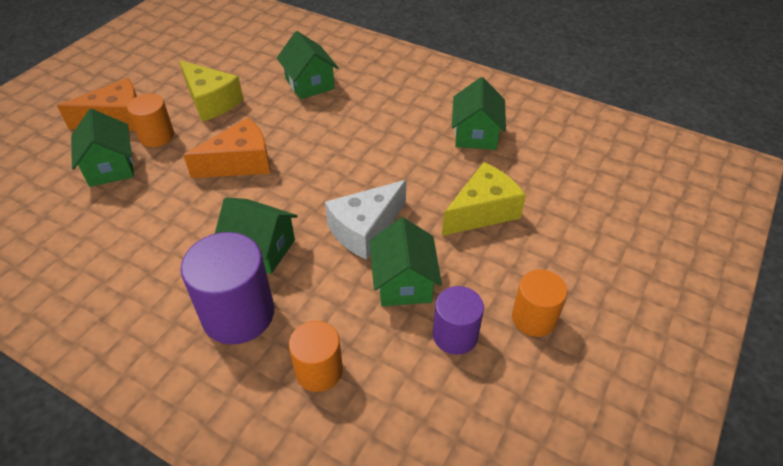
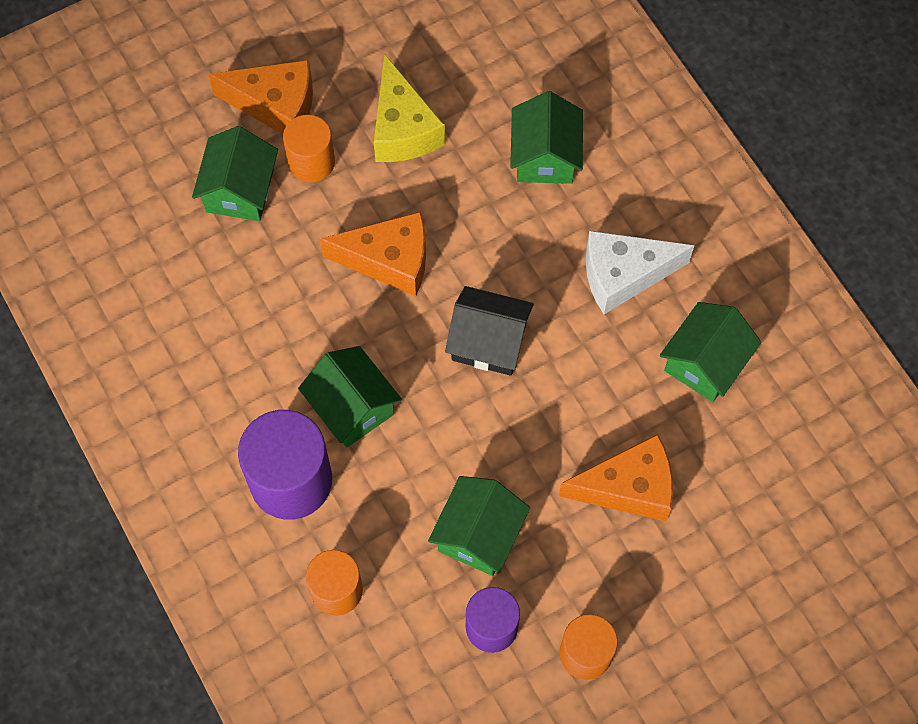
camera: 30 degrees right, 20 degrees up
(335, 176) = (489, 342): none -> black house
(365, 229) = (478, 441): white cheese -> white cheese (623, 275)
(482, 211) = (628, 487): yellow cheese -> orange cheese

